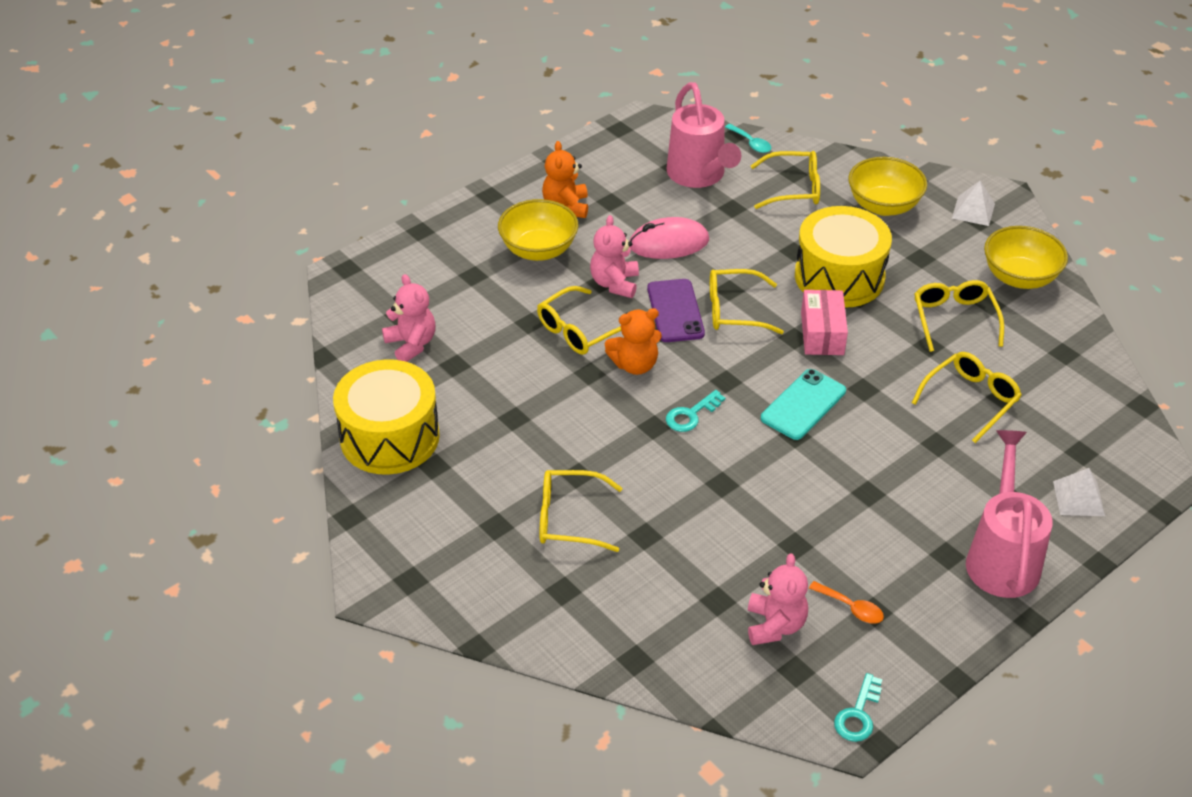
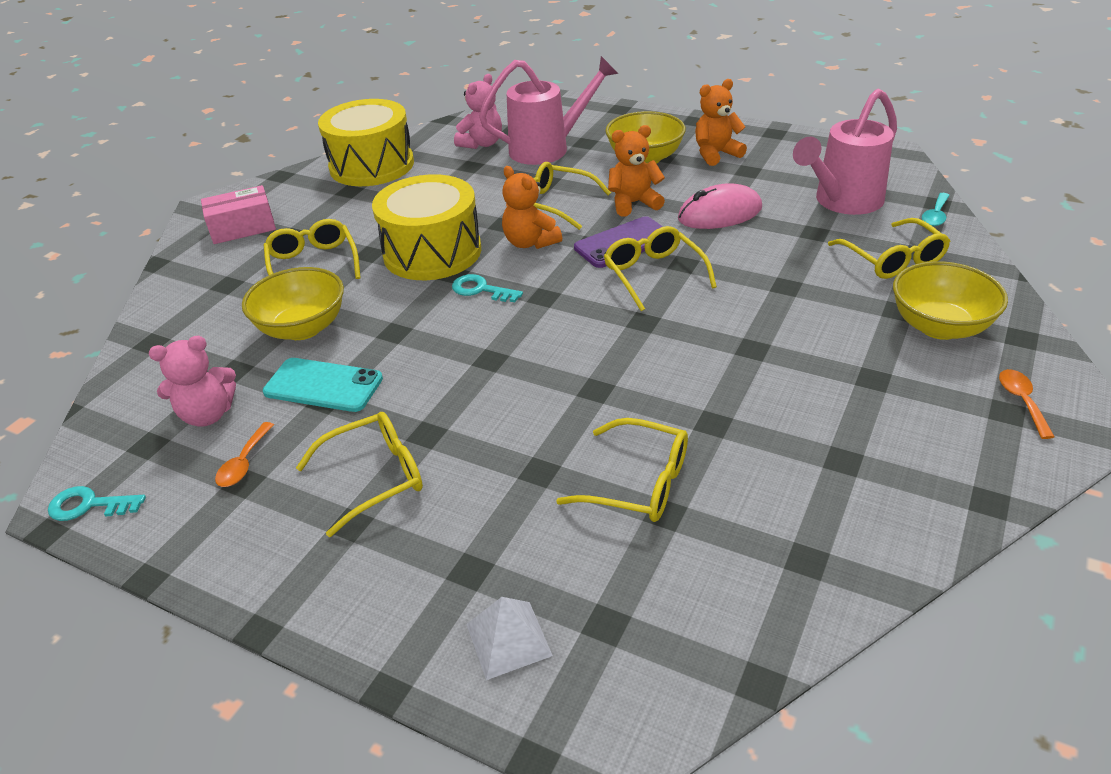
camera: 70 degrees right, 5 degrees down
(614, 283) = (634, 203): pink teddy bear -> orange teddy bear
(668, 243) = (719, 214): pink mouse -> pink mouse turned 75 degrees counterclockwise
(803, 405) = (540, 353): turquoise phone -> turquoise phone (323, 385)
(822, 333) = (665, 338): pink box -> pink box (243, 228)
(839, 277) = (773, 326): yellow drum -> yellow drum (432, 252)
(954, 319) = (782, 434): yellow glasses -> yellow glasses (375, 477)
(973, 211) = (1021, 401): white pyramid -> orange spoon
(1002, 557) = (363, 577): pink watering can -> pink watering can (547, 149)
(1019, 277) = (928, 476): yellow bowl -> yellow bowl (302, 328)

